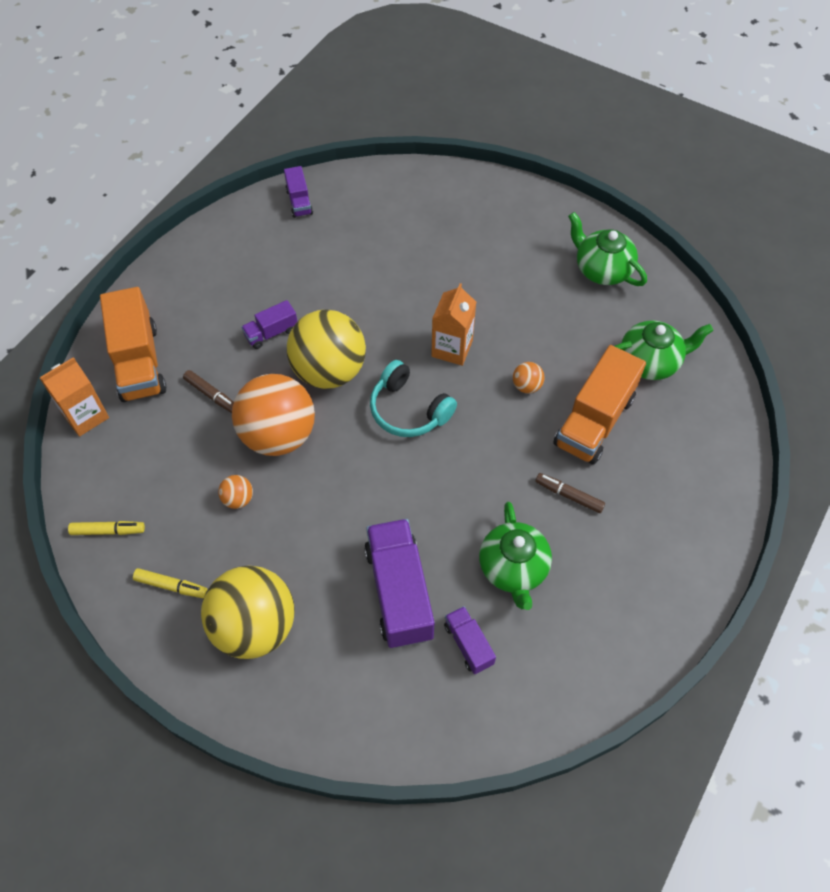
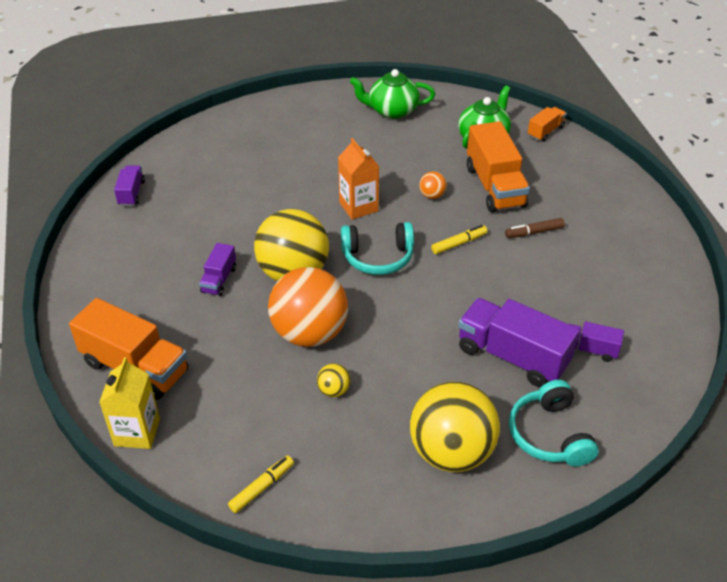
camera: 45 degrees left, 15 degrees down
(85, 416) = (137, 432): orange carton -> yellow carton
(171, 586) = (359, 479): yellow marker -> yellow marker (459, 243)
(211, 395) = (225, 346): brown marker -> none
(238, 499) = (334, 390): orange ball -> yellow ball
(299, 202) = (131, 193): purple truck -> purple truck turned 120 degrees counterclockwise
(341, 684) = (550, 434): none -> turquoise headphones
(513, 568) = (557, 291): green teapot -> none
(721, 400) = (545, 131): none -> orange truck

